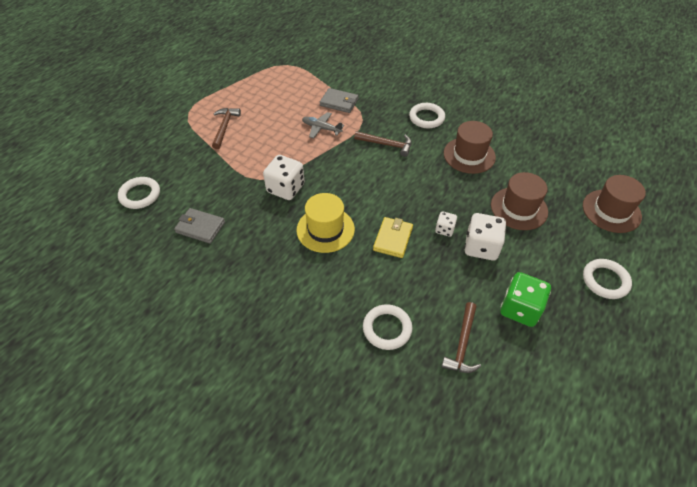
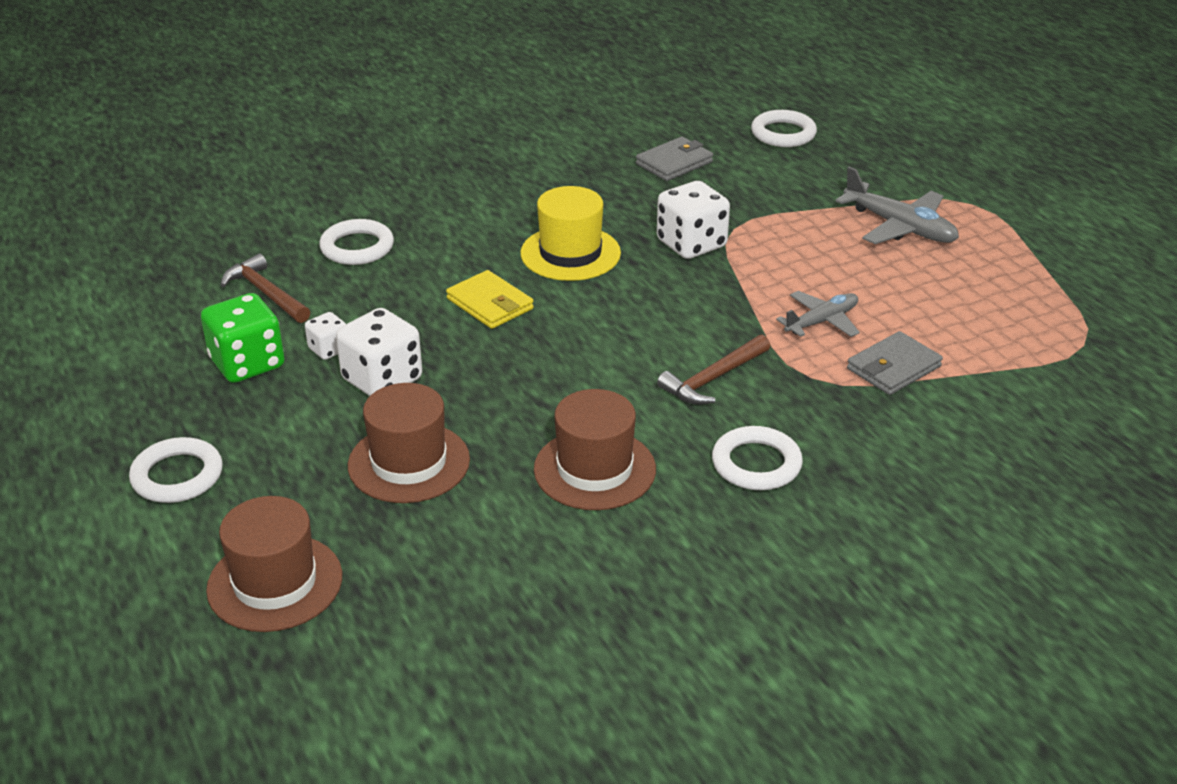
camera: 120 degrees right, 15 degrees down
(225, 127) = (900, 227): brown hammer -> grey plane
(444, 229) = (454, 359): white dice -> white dice (329, 349)

